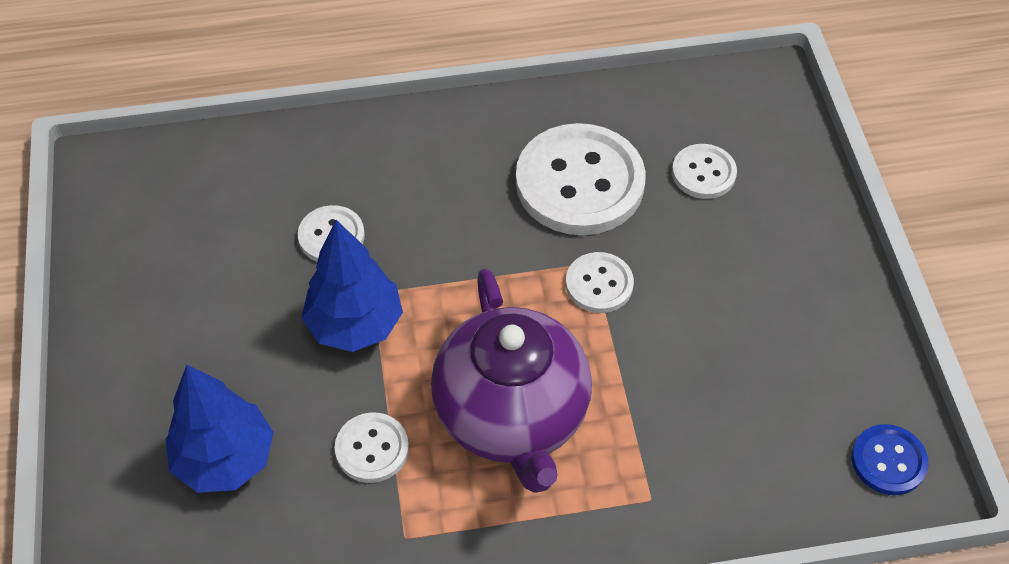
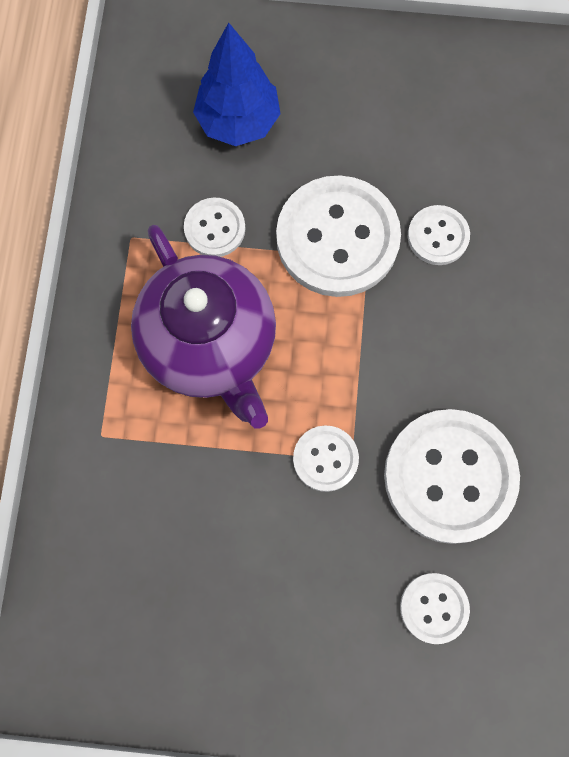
camera: 105 degrees right, 20 degrees up
(355, 325) = (337, 238): blue tree -> white button
(512, 417) = (211, 345): purple teapot -> purple teapot turned 120 degrees counterclockwise
(888, 461) = (68, 660): blue button -> none

